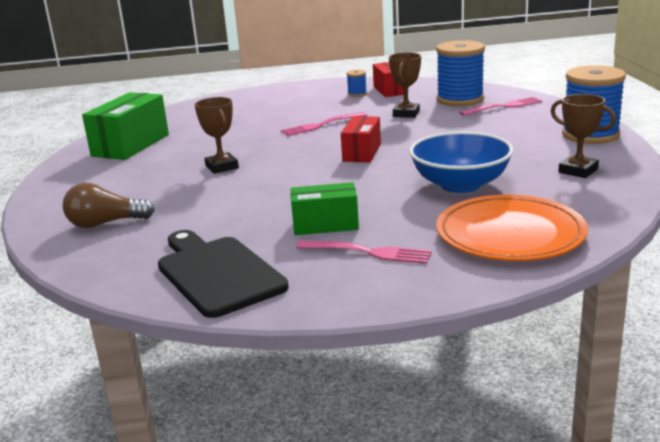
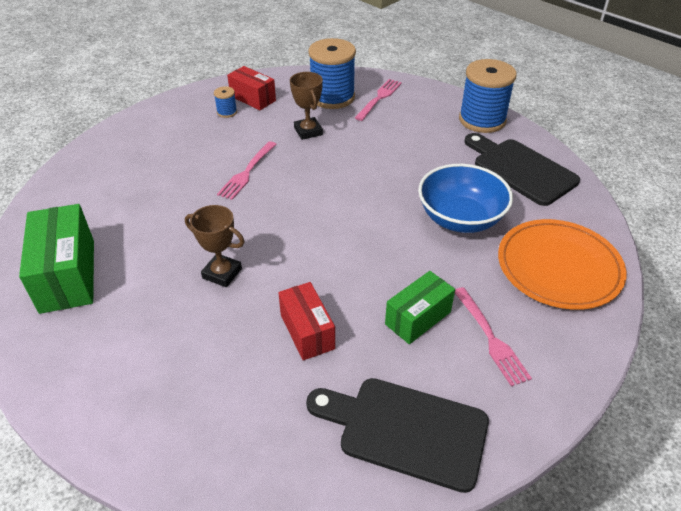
camera: 40 degrees left, 20 degrees up
(105, 223) = (205, 417): brown light bulb -> none
(362, 153) = (333, 202): red box -> red box (307, 331)
(368, 252) = (490, 338): pink fork -> pink fork turned 90 degrees clockwise
(578, 171) = (520, 169): brown trophy -> black cutting board

